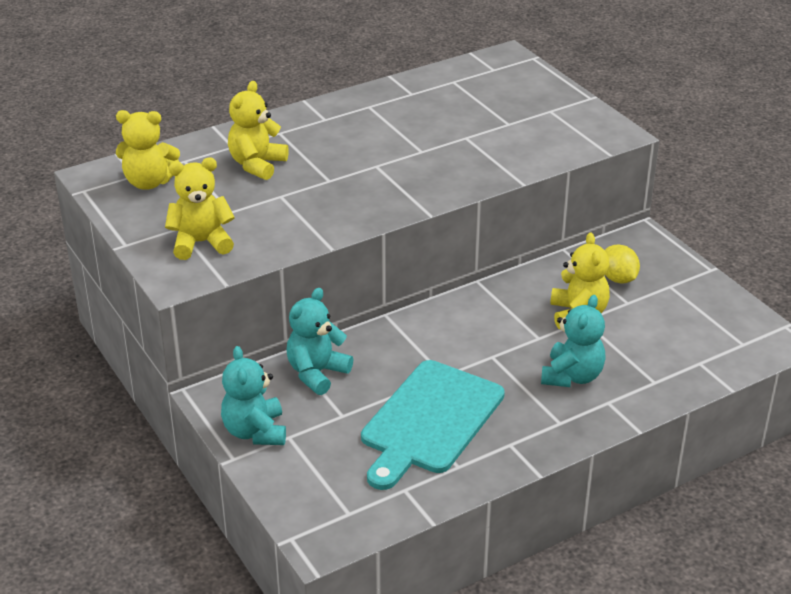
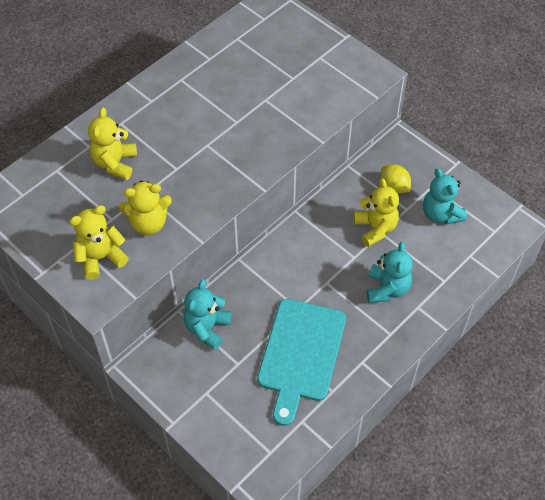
camera: 15 degrees left, 20 degrees up
(149, 182) = (36, 200): yellow teddy bear -> yellow teddy bear (148, 223)
(255, 432) = (180, 394): turquoise teddy bear -> turquoise teddy bear (440, 214)

